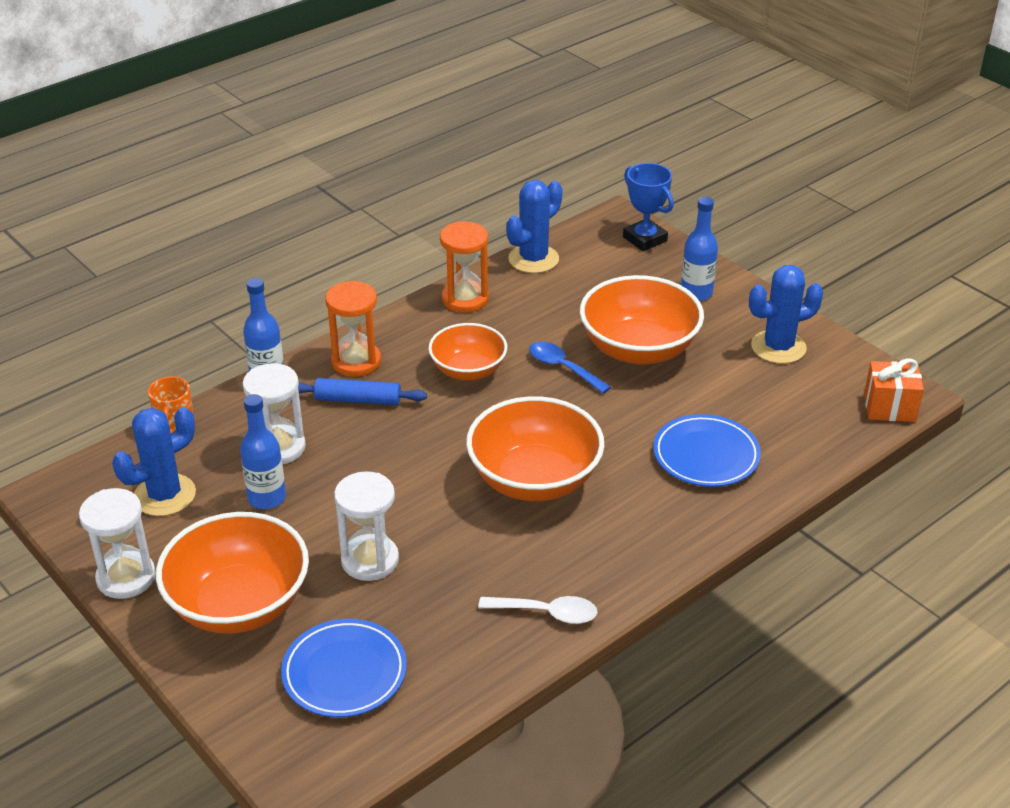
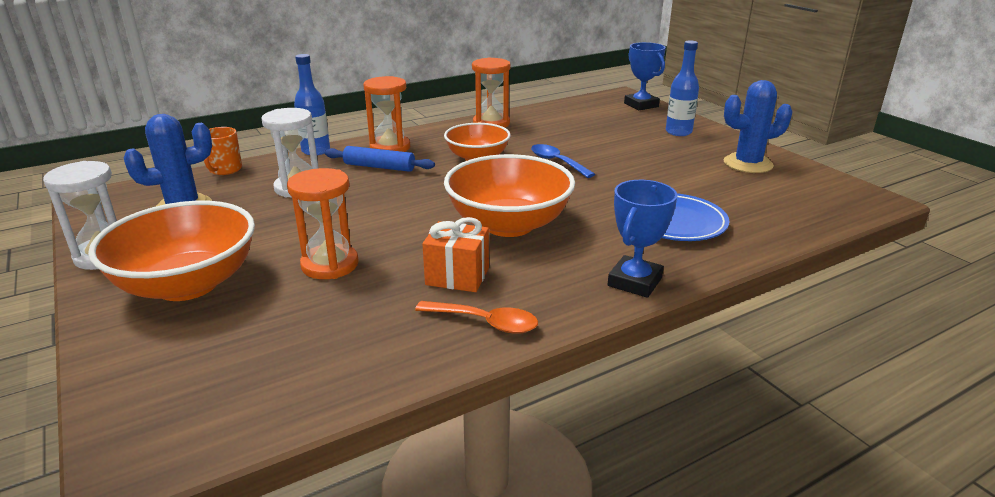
camera: 10 degrees right, 10 degrees down
(267, 498) = (266, 216): blue bottle -> none
(344, 673) = (250, 350): blue plate -> none
(370, 560) = (330, 265): white hourglass -> orange hourglass
(533, 259) = (551, 109): blue cactus -> none
(547, 613) = (485, 322): white spoon -> orange spoon
(638, 349) = (624, 157): orange bowl -> none
(675, 545) = (634, 282): none -> blue trophy
(889, 407) = (855, 206): orange gift -> orange gift (457, 276)

